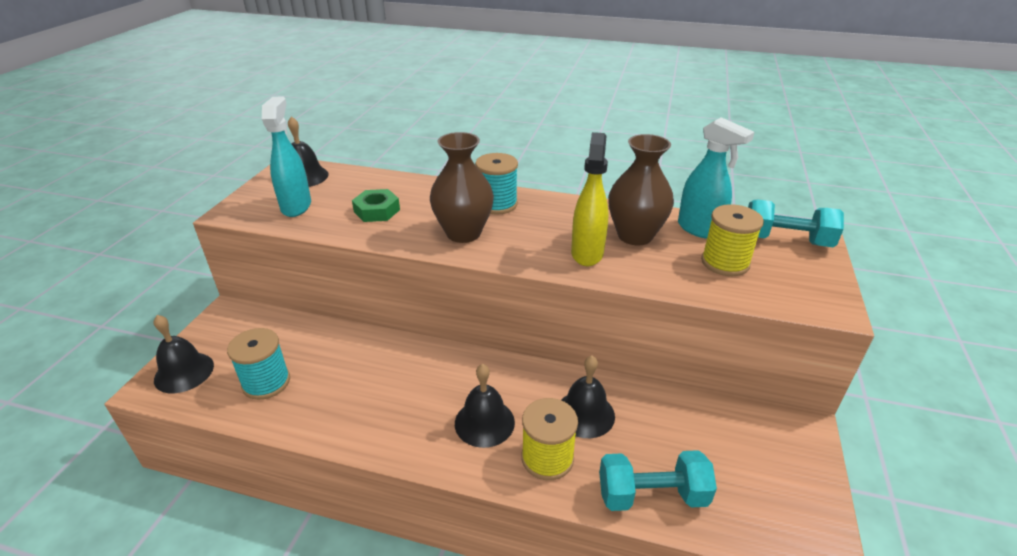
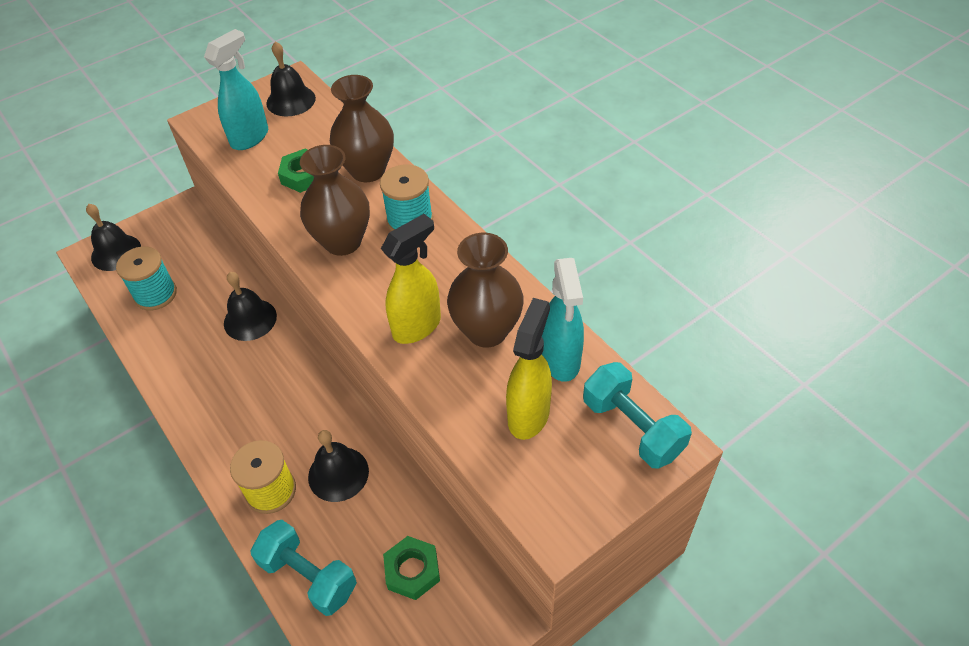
camera: 40 degrees right, 15 degrees up
(426, 191) = (368, 170): none -> brown vase
(484, 422) = (260, 429): black bell -> black bell (250, 319)
(715, 439) = (412, 570): none -> green nut
(725, 263) = (529, 415): yellow spool -> yellow spray bottle

